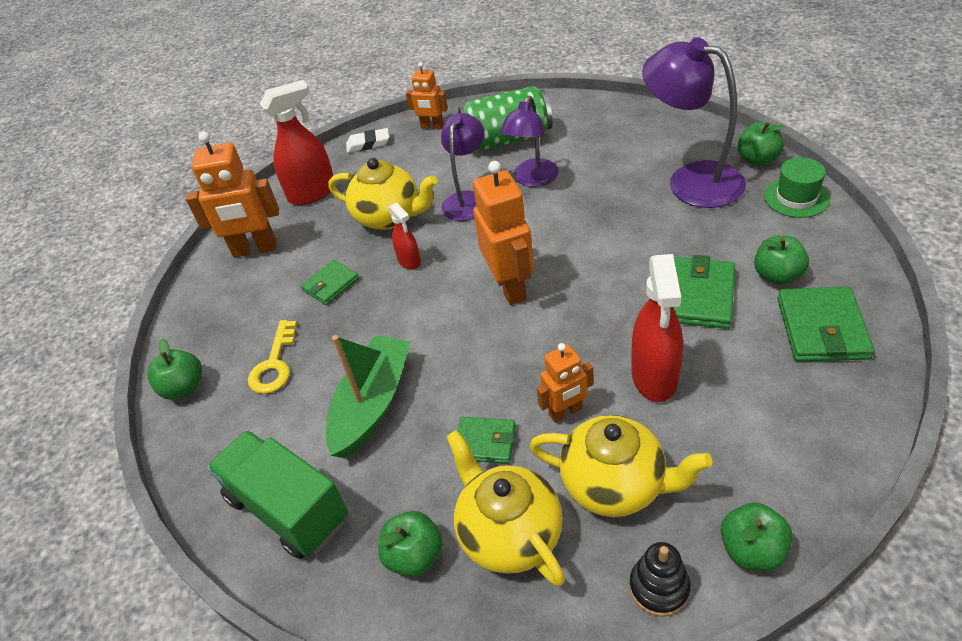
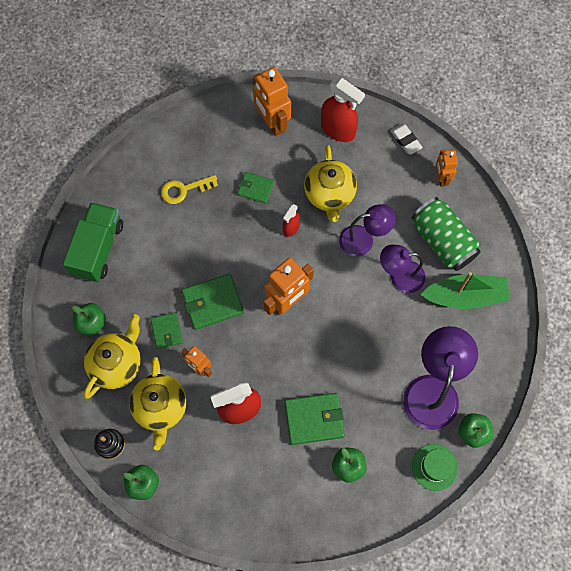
camera: 60 degrees right, 25 degrees up
(184, 388) = (153, 149): green apple -> none
(372, 404) = (173, 259): green boat -> green boat (465, 296)
(821, 328) = (308, 500): green wallet -> green wallet (212, 302)

